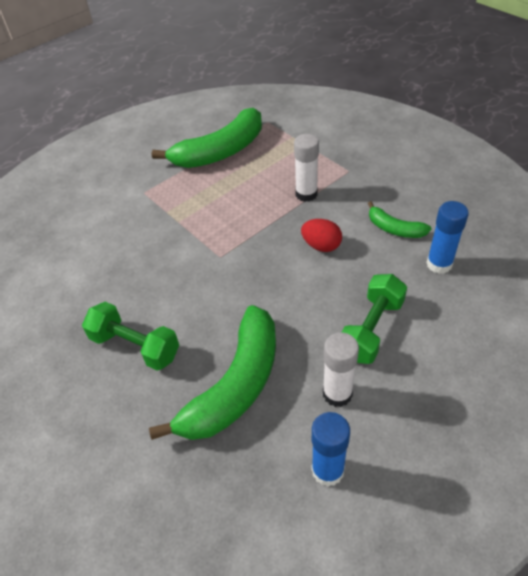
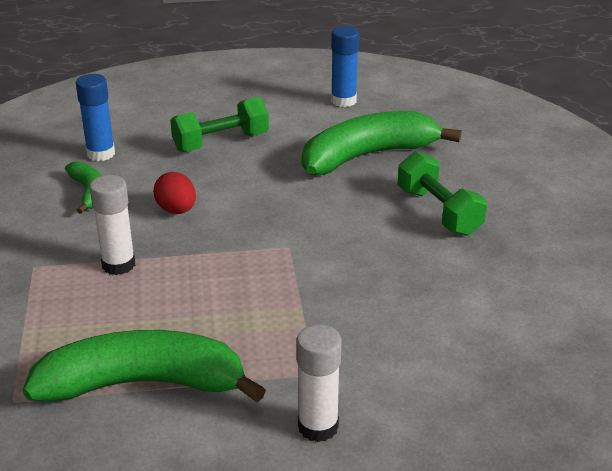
camera: 150 degrees left, 15 degrees down
(337, 393) = (294, 124): white glue stick -> white glue stick (318, 427)

